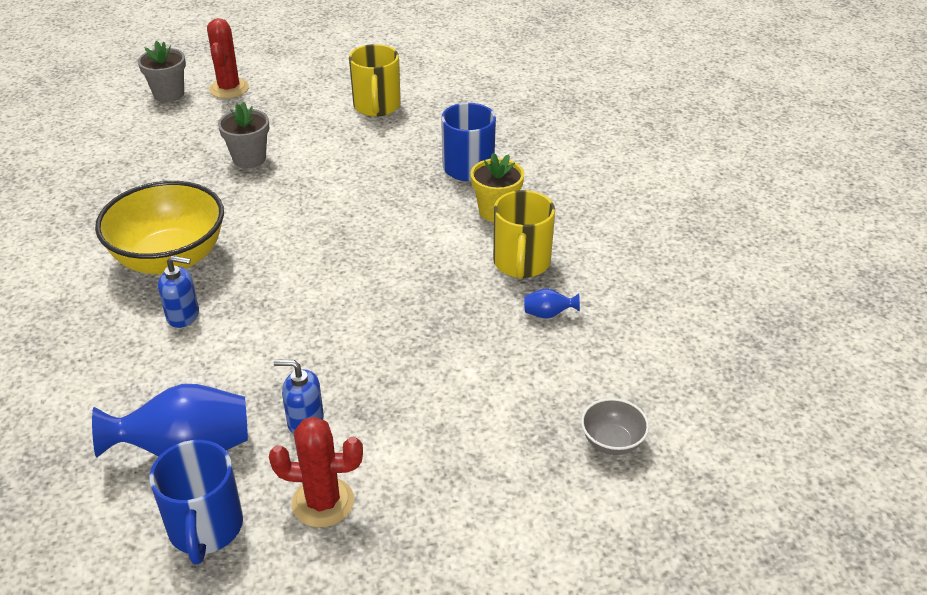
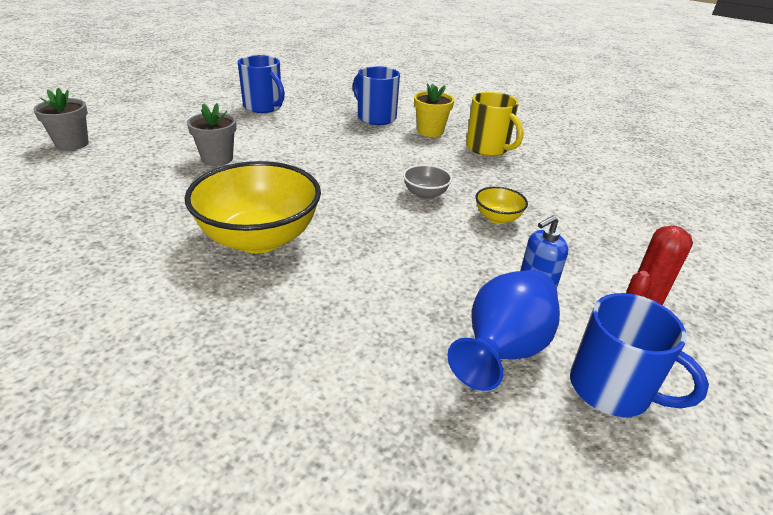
camera: 45 degrees left, 5 degrees down
(183, 315) = (336, 267): blue soap dispenser -> none
(229, 88) = (126, 127): red cactus -> none
(377, 106) = (264, 107): yellow mug -> blue mug
(381, 346) = (497, 218): none -> yellow bowl
(548, 314) = (544, 164): blue vase -> none
(612, 442) = (678, 203): grey bowl -> grey bowl (425, 194)

